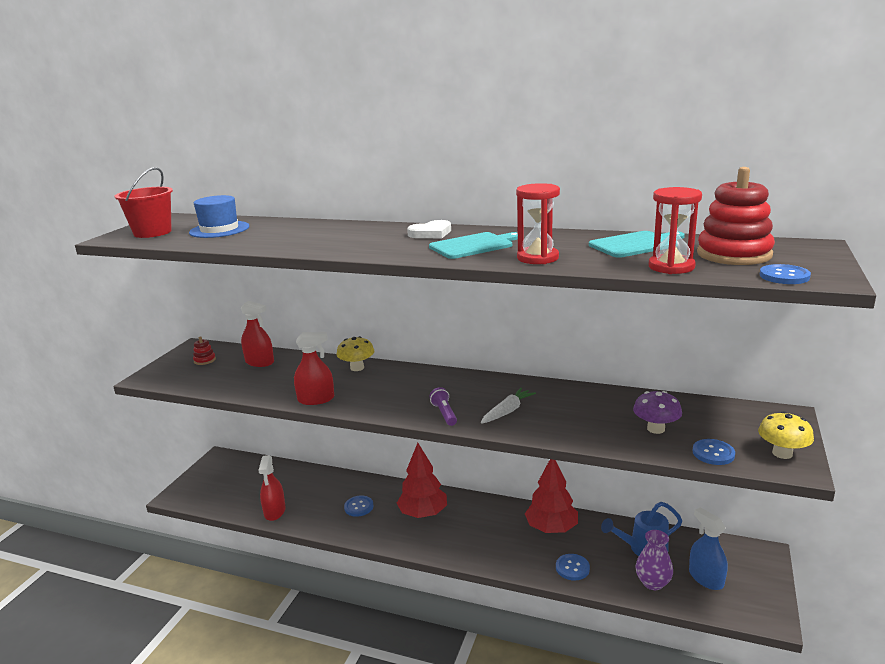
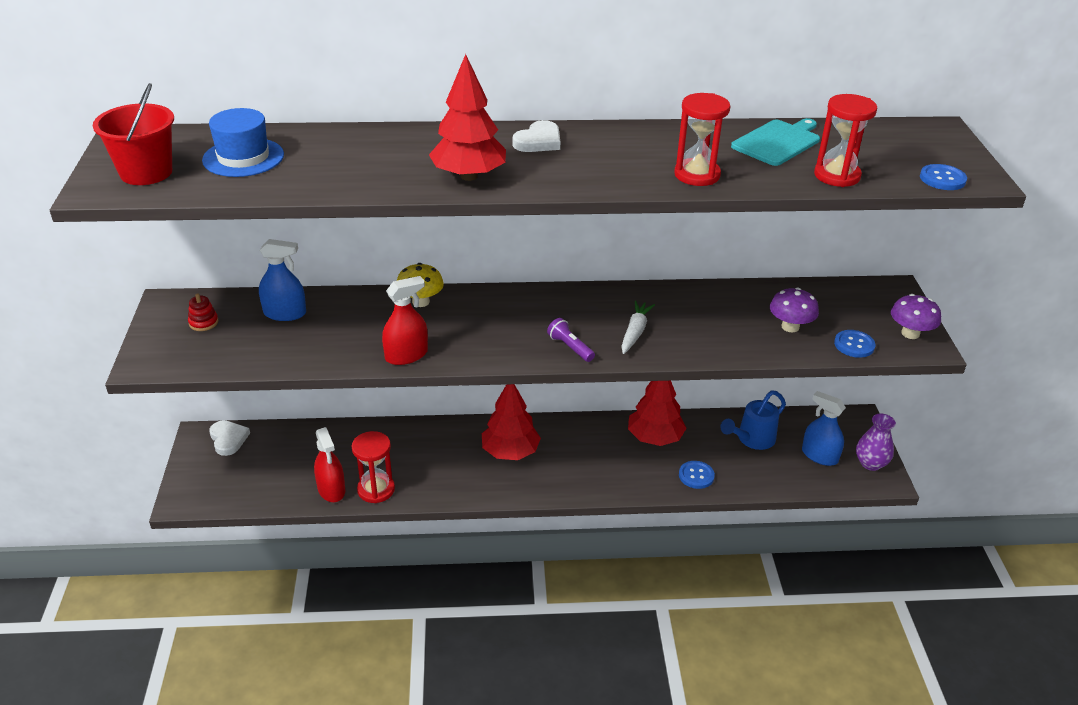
camera: 25 degrees left, 15 degrees up
(234, 463) = (228, 439): none -> white heart
(259, 362) = (285, 313): red spray bottle -> blue spray bottle
(305, 518) = (376, 489): none -> red hourglass
(354, 247) = (469, 176): none -> red tree
(359, 507) = (431, 461): blue button -> none
(473, 245) = (609, 160): turquoise cutting board -> none
(653, 583) = (776, 472): purple vase -> purple vase (870, 463)
(734, 254) = (879, 150): red stacking toy -> none
(782, 453) = (910, 333): yellow mushroom -> purple mushroom

